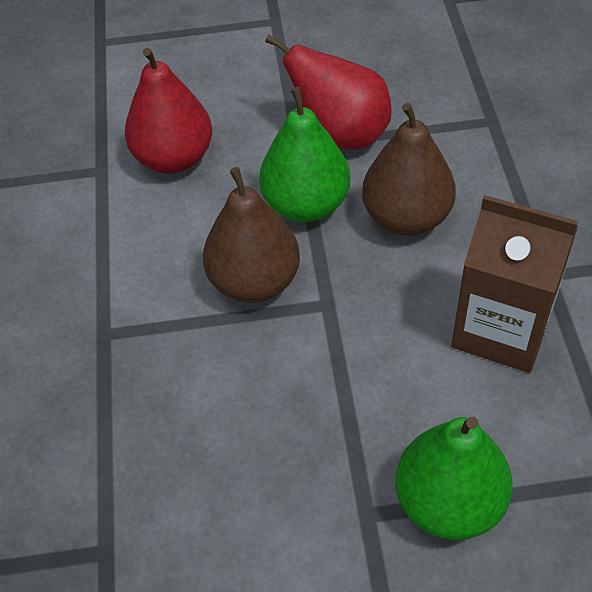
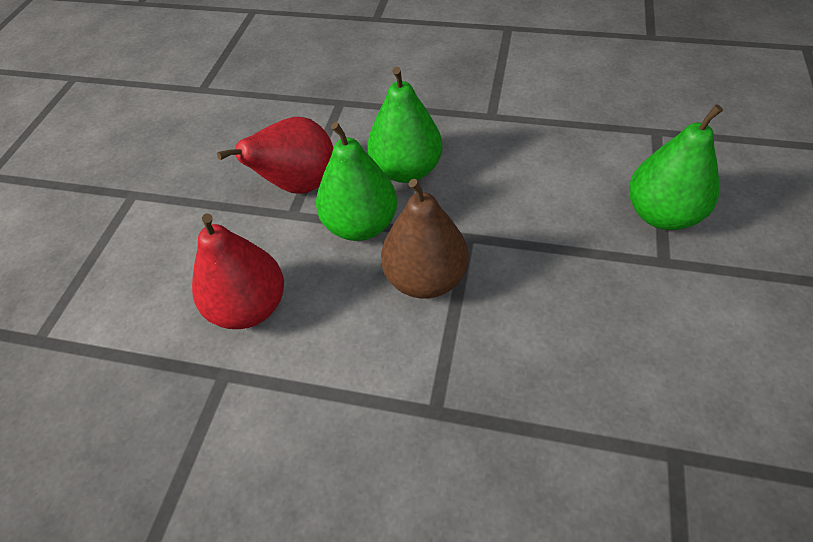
camera: 70 degrees left, 0 degrees up
(406, 218) = (406, 170): brown pear -> green pear
(501, 329) = (528, 150): brown carton -> none

